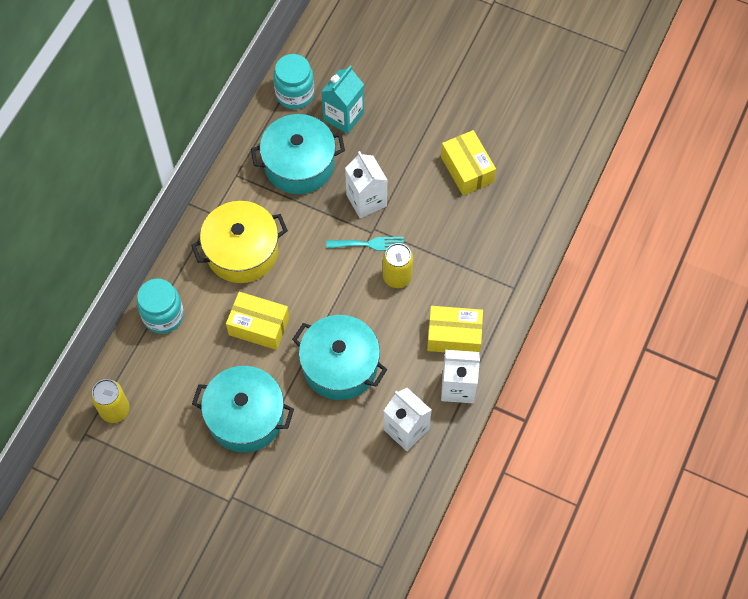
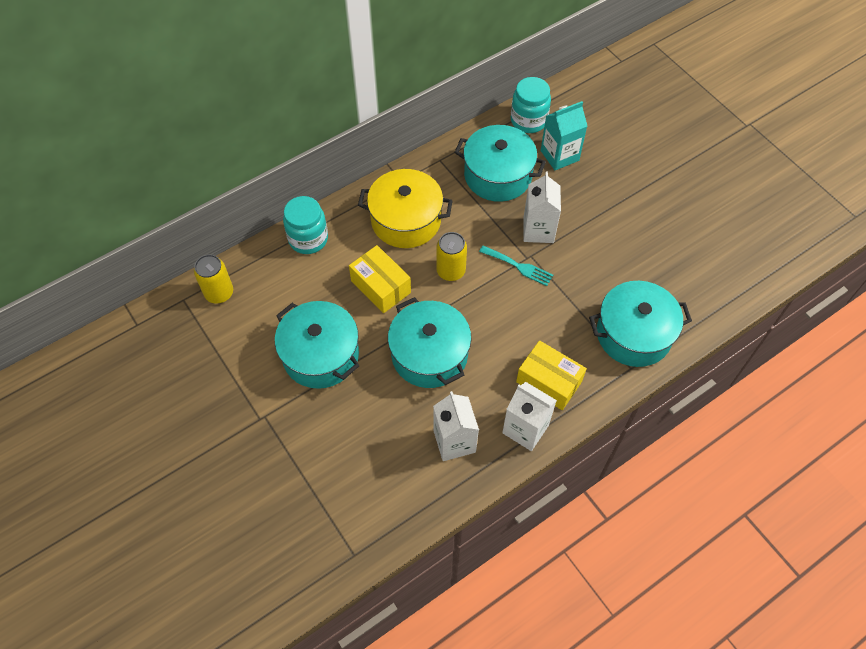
camera: 30 degrees right, 5 degrees down
(397, 276) = (527, 305): yellow can -> yellow can (450, 271)
(467, 169) = (645, 247): yellow box -> none
(500, 256) = (633, 334): none -> turquoise pot

